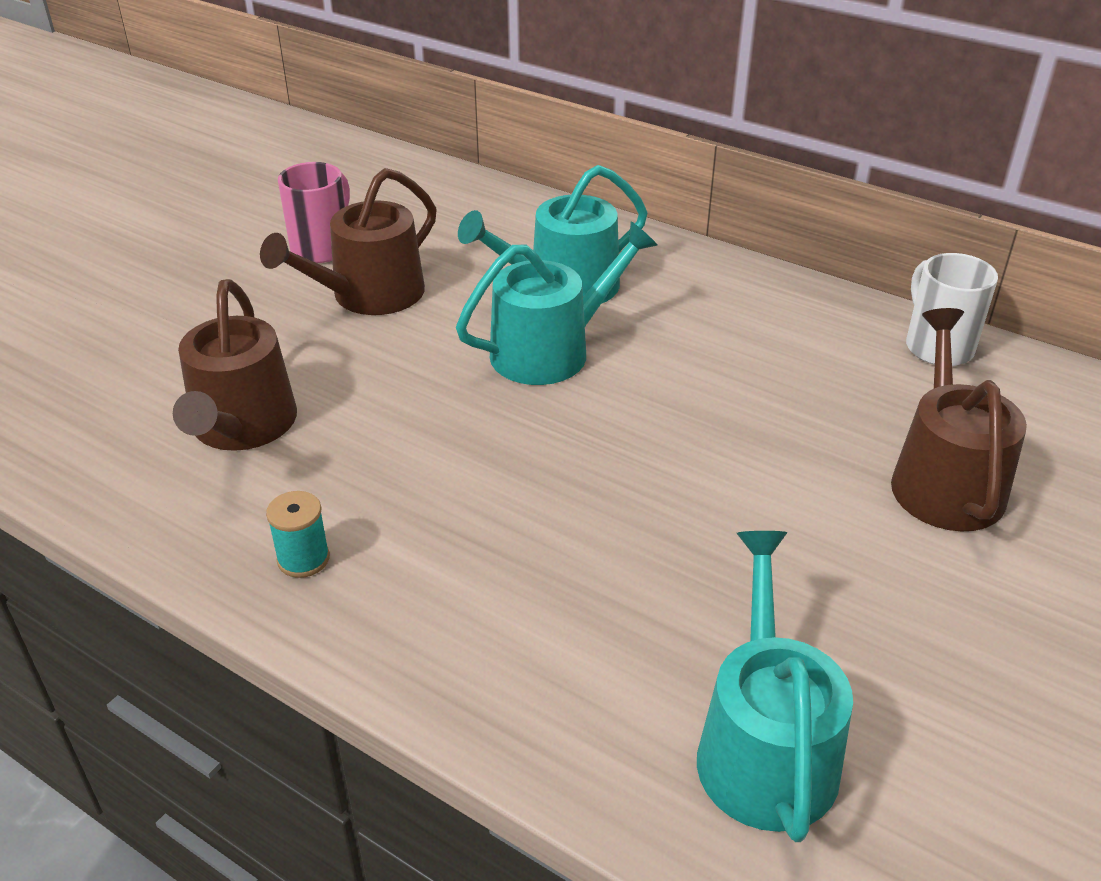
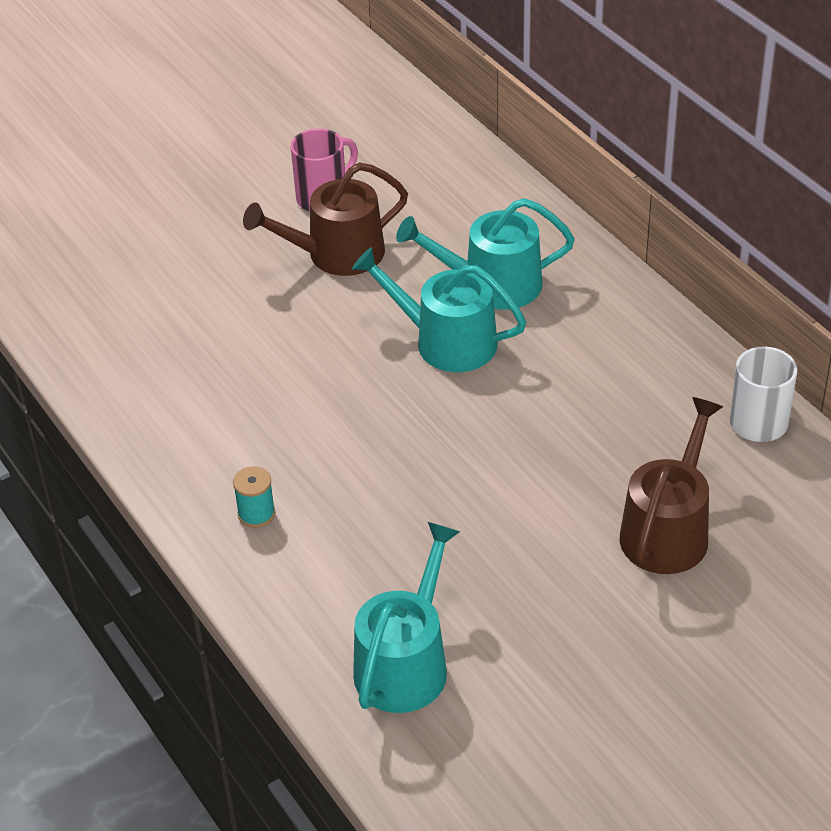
camera: 25 degrees right, 5 degrees up
(241, 426) = (194, 346): brown watering can -> none
(303, 559) = (191, 457): turquoise spool -> turquoise spool (256, 514)
(550, 350) = (446, 341): turquoise watering can -> turquoise watering can turned 150 degrees counterclockwise

